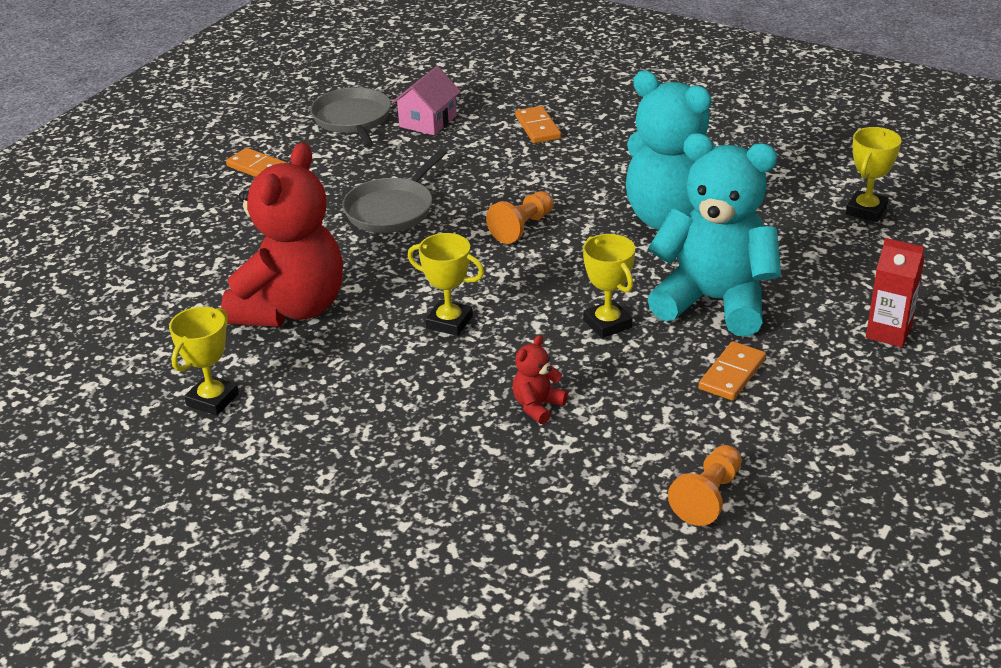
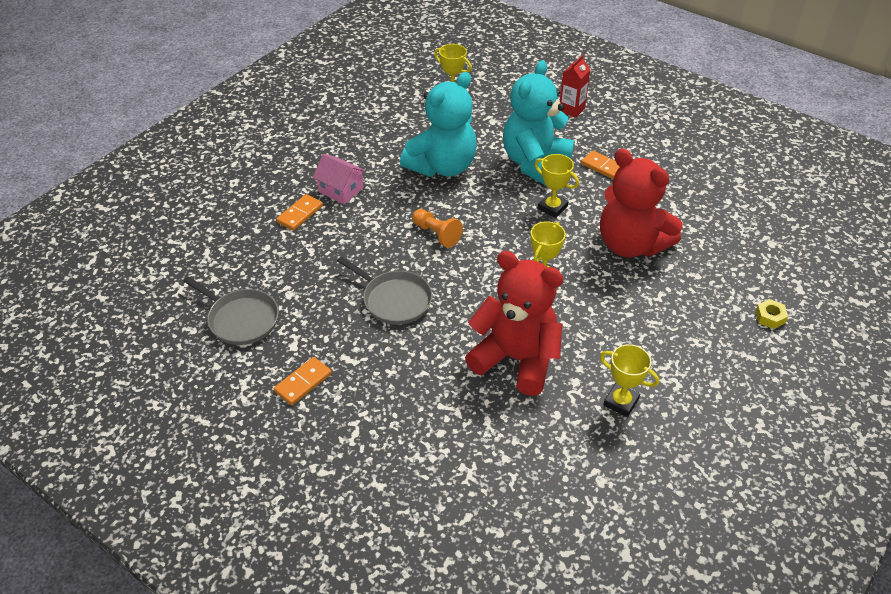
camera: 85 degrees left, 10 degrees up
(352, 119) = (241, 319): grey pan -> grey pan turned 135 degrees counterclockwise
(383, 565) = (770, 317): none -> yellow nut
(428, 121) = (264, 273): pink house -> pink house (341, 190)
(537, 406) = (631, 244): red teddy bear -> red teddy bear, size x2.50
(538, 127) = (300, 214): orange domino -> orange domino turned 45 degrees counterclockwise
(607, 323) = (552, 208): yellow trophy -> yellow trophy turned 60 degrees clockwise
(708, 497) = (704, 191): orange pawn -> none

